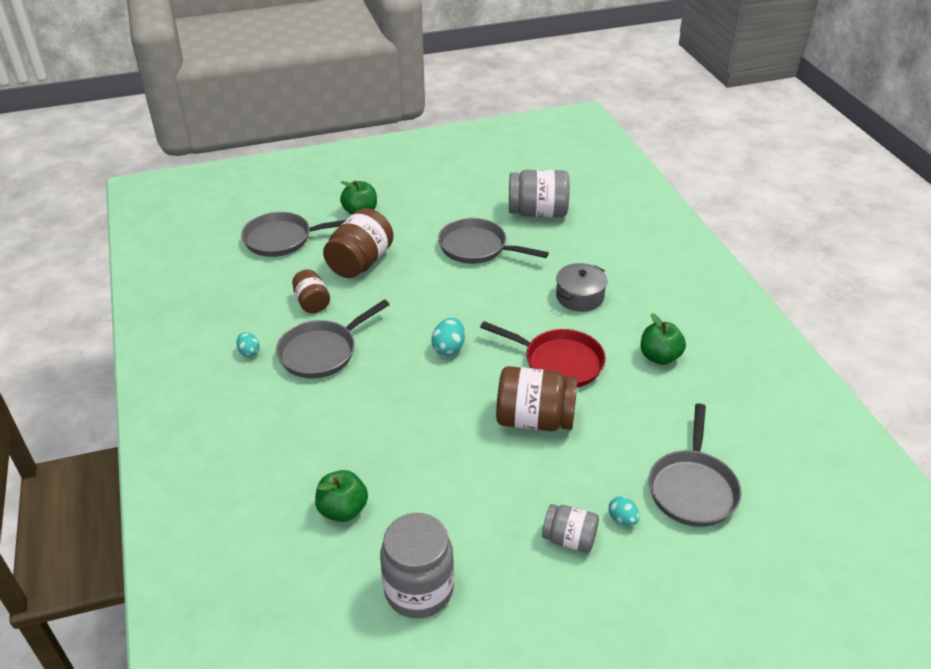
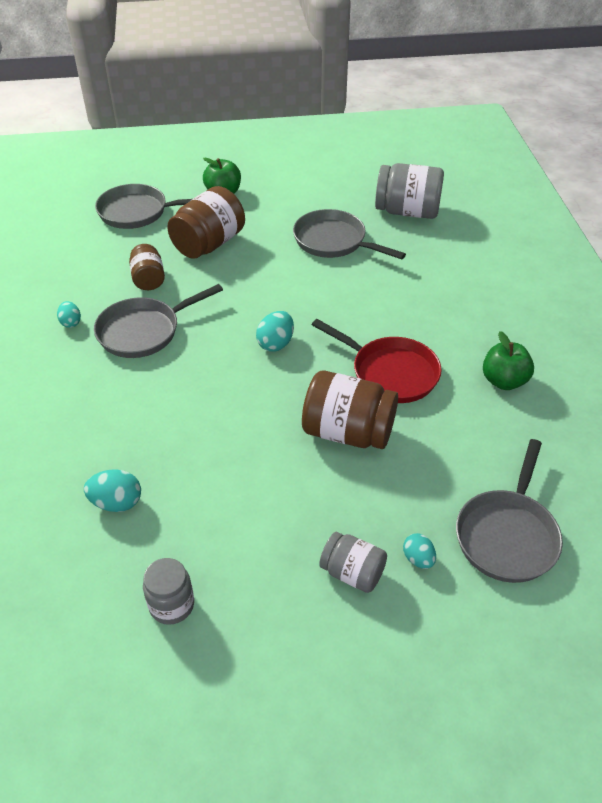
camera: 10 degrees right, 5 degrees up
(343, 510) = (117, 503): green apple -> turquoise egg
(419, 590) = (172, 605): grey jar -> grey jar, size x0.59
(579, 297) = (430, 305): grey pot -> none

